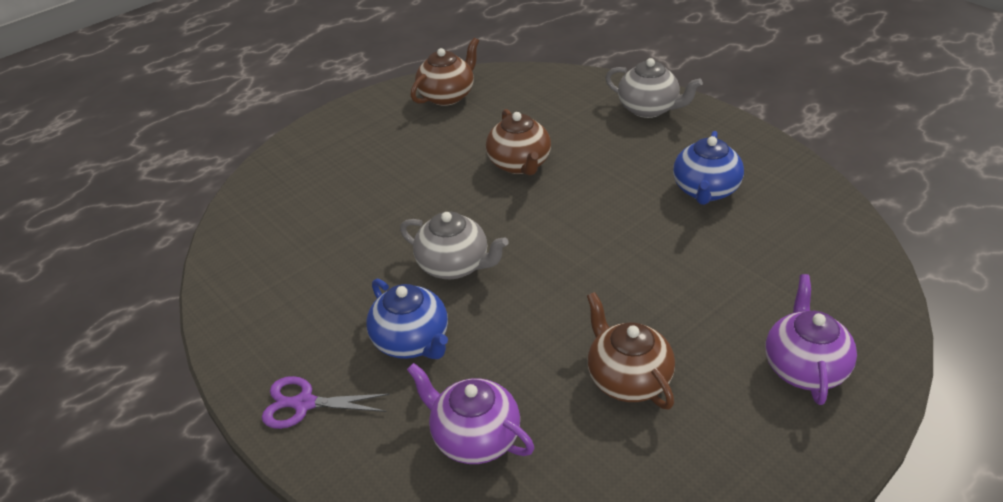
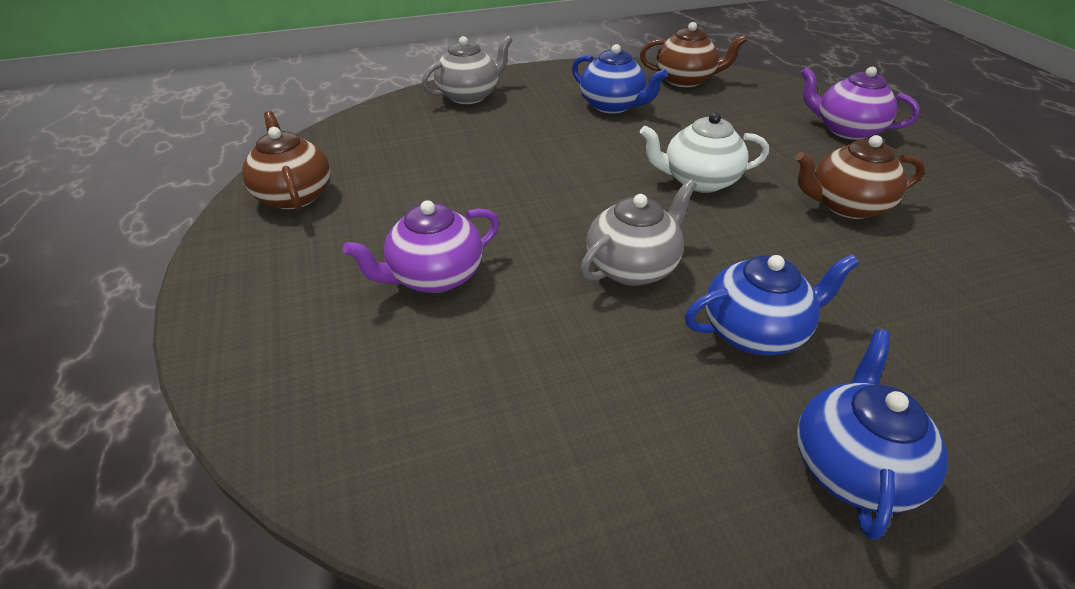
camera: 70 degrees left, 0 degrees up
(304, 403) = (852, 467): purple scissors -> blue teapot
(474, 438) = (921, 318): purple teapot -> purple teapot (435, 276)
(519, 164) = (485, 181): brown teapot -> brown teapot (685, 80)
(603, 275) = (699, 181): none -> white teapot

